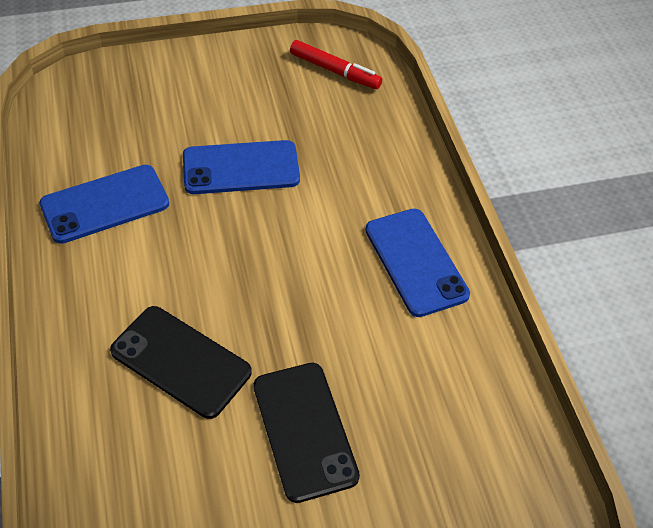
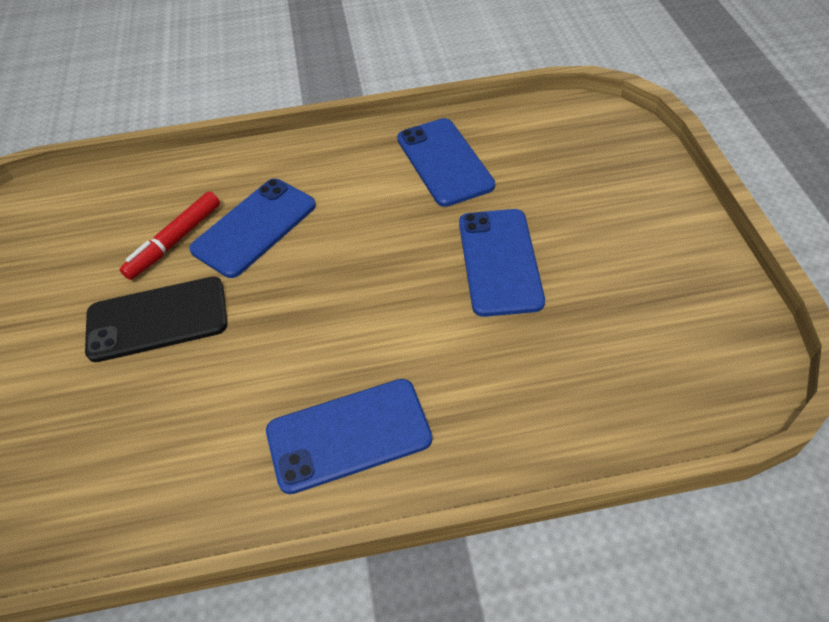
camera: 100 degrees right, 0 degrees up
(181, 361) = (254, 227): black phone -> blue phone
(335, 71) = (696, 358): red marker -> red marker (175, 241)

